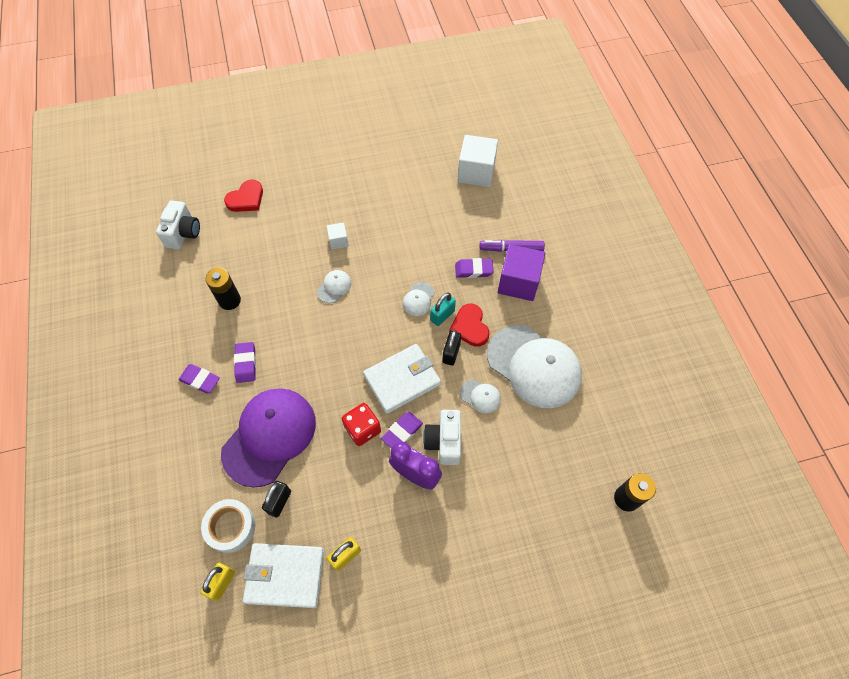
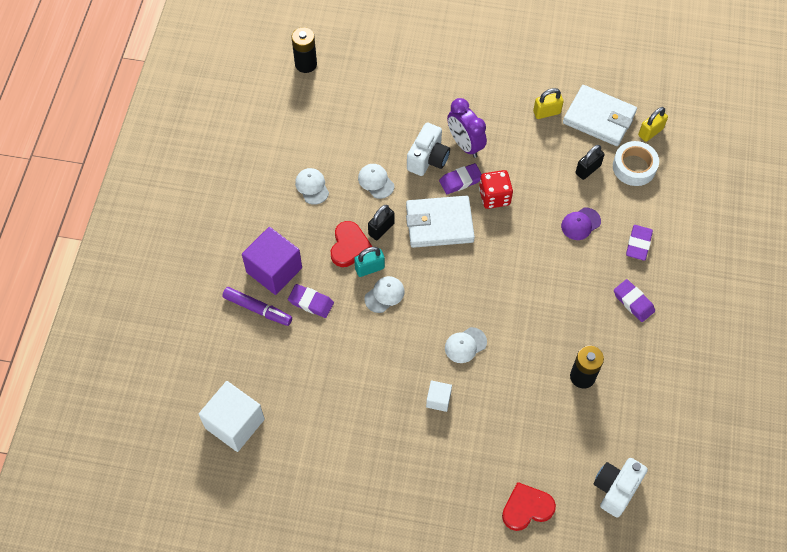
camera: 155 degrees left, 0 degrees up
(246, 363) = (584, 300): purple eraser -> purple eraser (638, 244)
(269, 436) = (580, 224): purple cap -> purple cap, size x0.41
(534, 366) = (312, 187): white cap -> white cap, size x0.41

